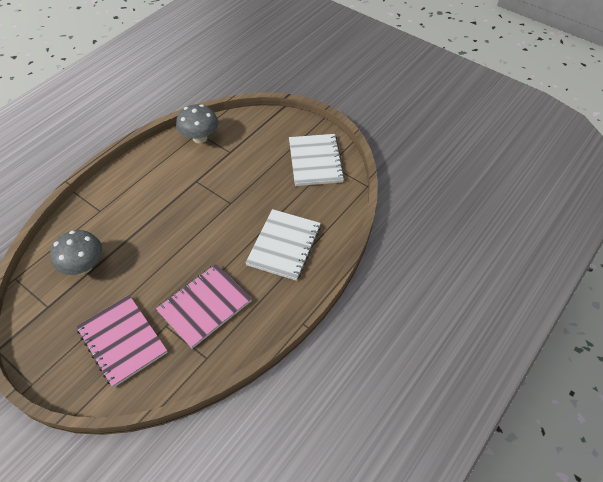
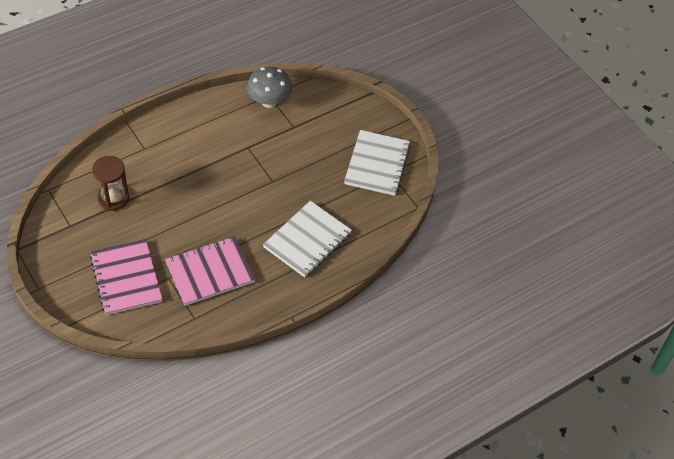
camera: 15 degrees right, 0 degrees up
(84, 266) = (113, 198): grey mushroom -> brown hourglass

